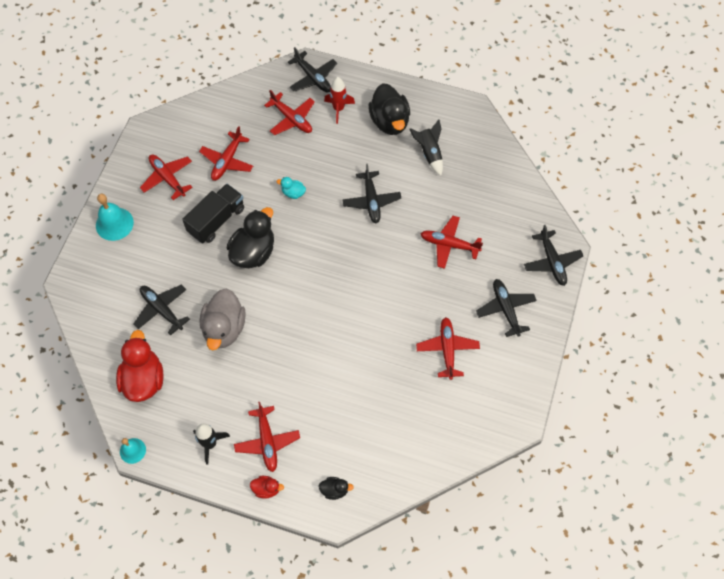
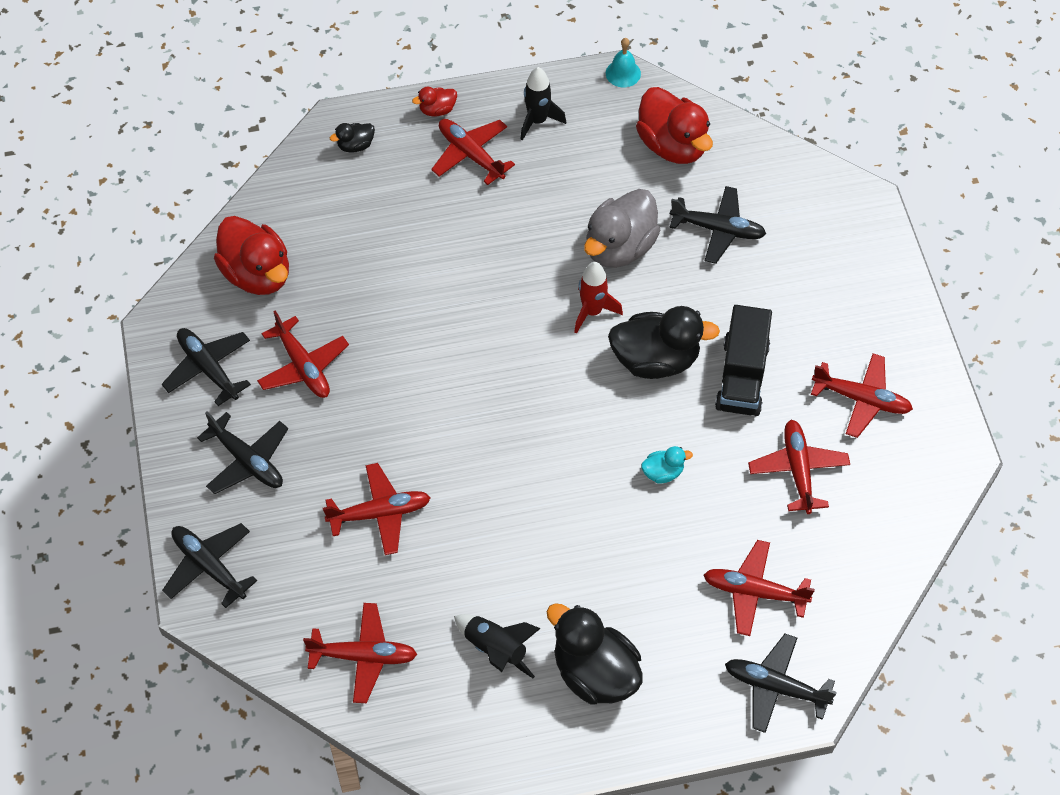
camera: 150 degrees right, 5 degrees down
(114, 224) = (877, 301): turquoise bell -> none
(224, 328) = (619, 247): grey duck -> grey duck turned 120 degrees counterclockwise
(253, 252) = (655, 360): black duck -> black duck turned 90 degrees counterclockwise
(338, 109) = (693, 651): red rocket -> red rocket (592, 311)
(371, 201) = (538, 521): black plane -> black plane (208, 368)
(444, 426) = (257, 274): none -> red duck
(494, 180) = (364, 656): none -> red plane

